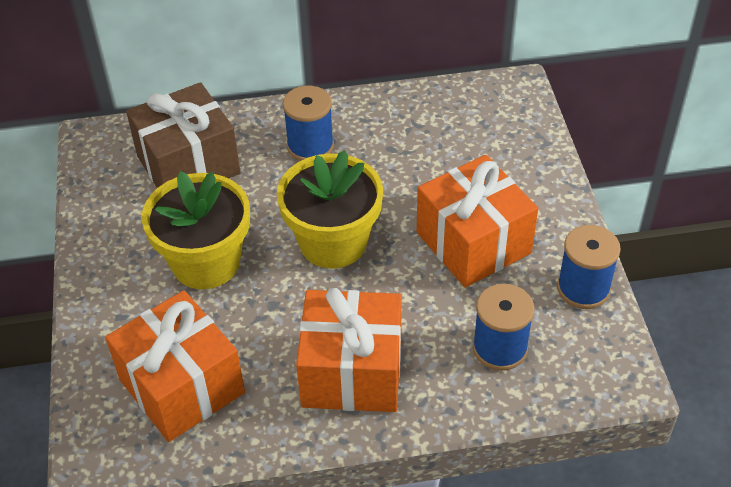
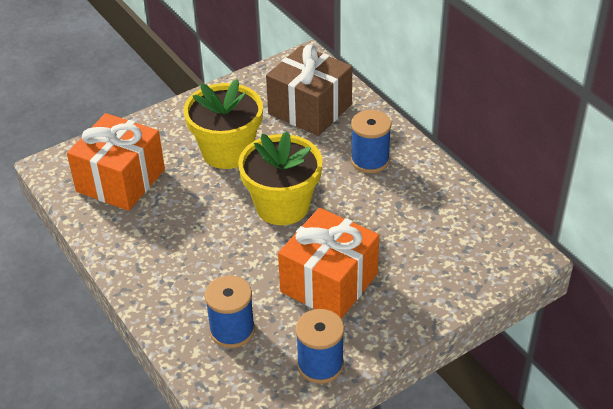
camera: 65 degrees right, 5 degrees down
(352, 372) = (170, 256): orange gift -> none

